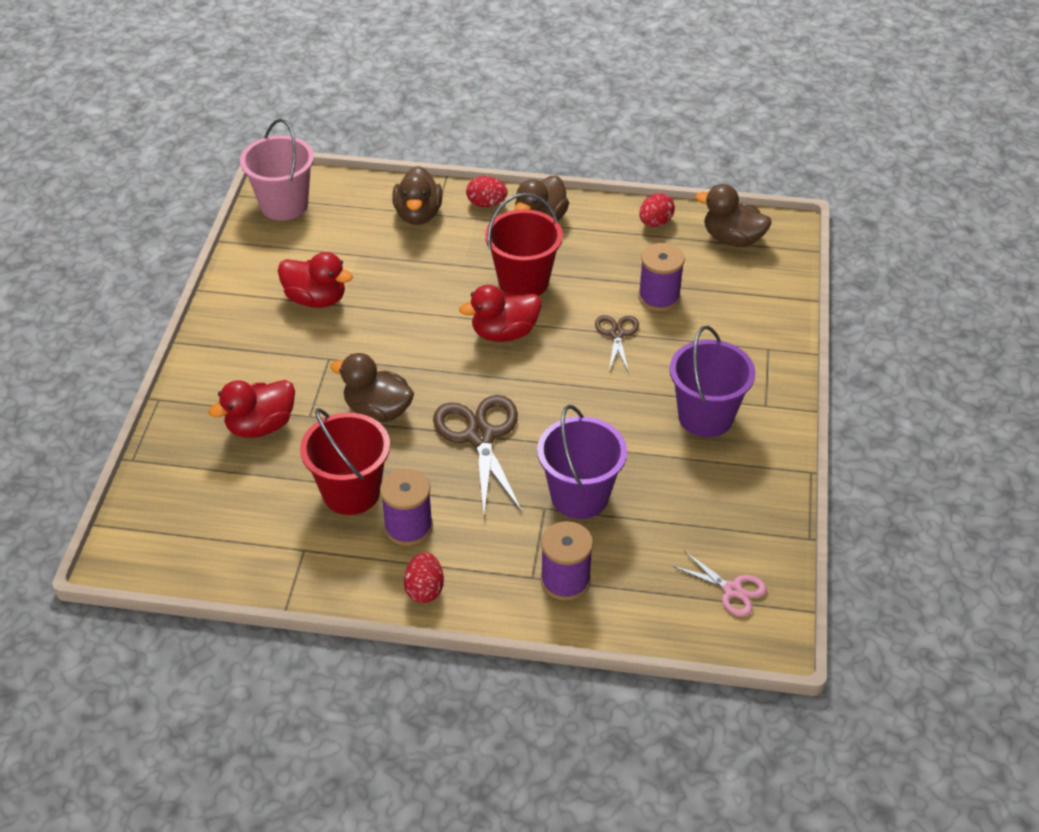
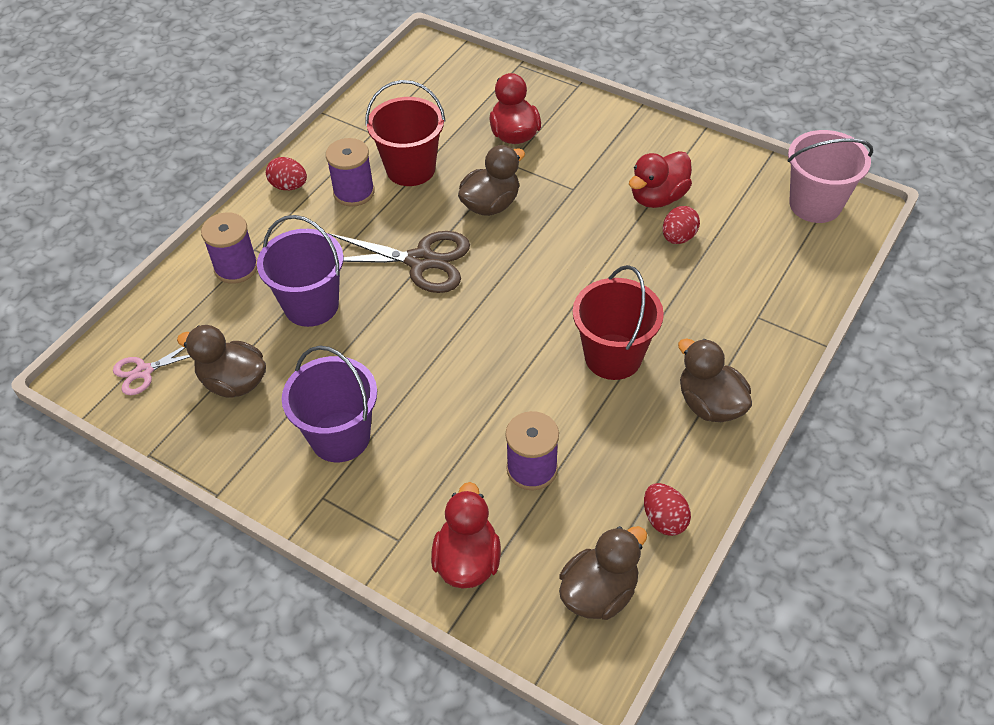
camera: 115 degrees right, 5 degrees up
(418, 215) = (761, 302): brown duck -> brown duck (233, 382)
(486, 204) = (760, 366): red egg -> red egg (678, 237)
(504, 333) = (543, 317): red duck -> red duck (467, 560)
(617, 334) = (494, 408): brown scissors -> none

